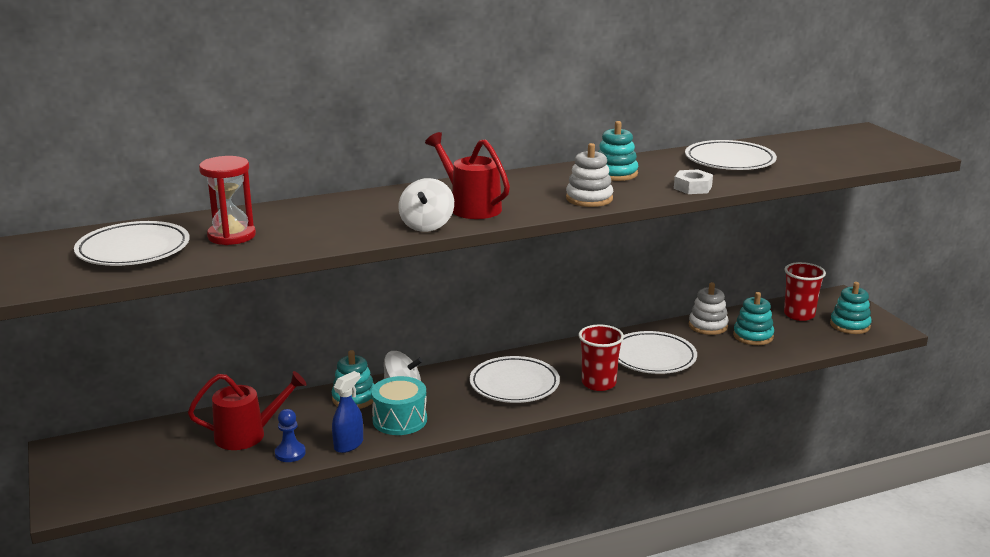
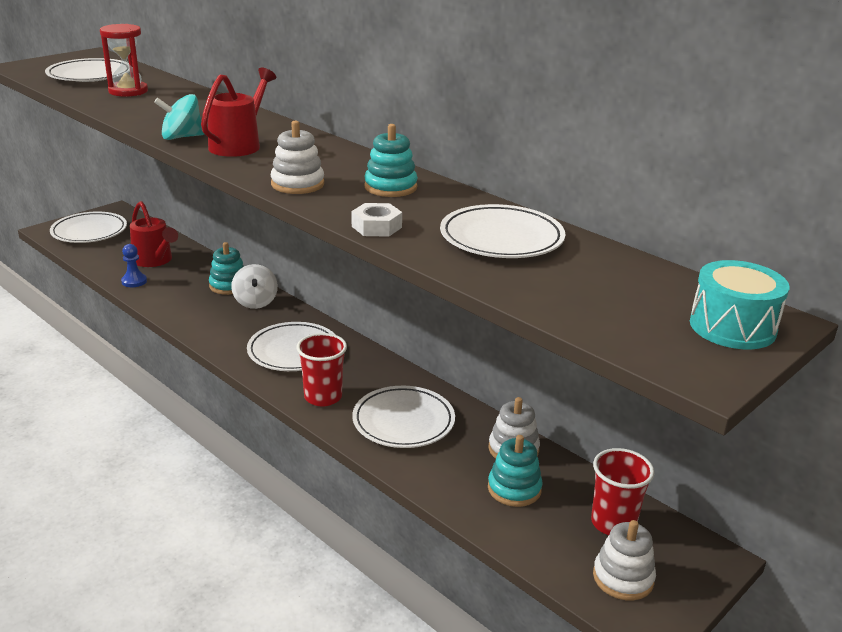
camera: 65 degrees right, 5 degrees up
(110, 473) = (89, 231): none -> white plate
(348, 444) = (155, 300): blue spray bottle -> none
(400, 420) = (202, 312): turquoise drum -> turquoise drum (732, 327)
(427, 225) = (181, 137): white spinning top -> turquoise spinning top
(850, 325) = (623, 578): turquoise stacking toy -> white stacking toy

